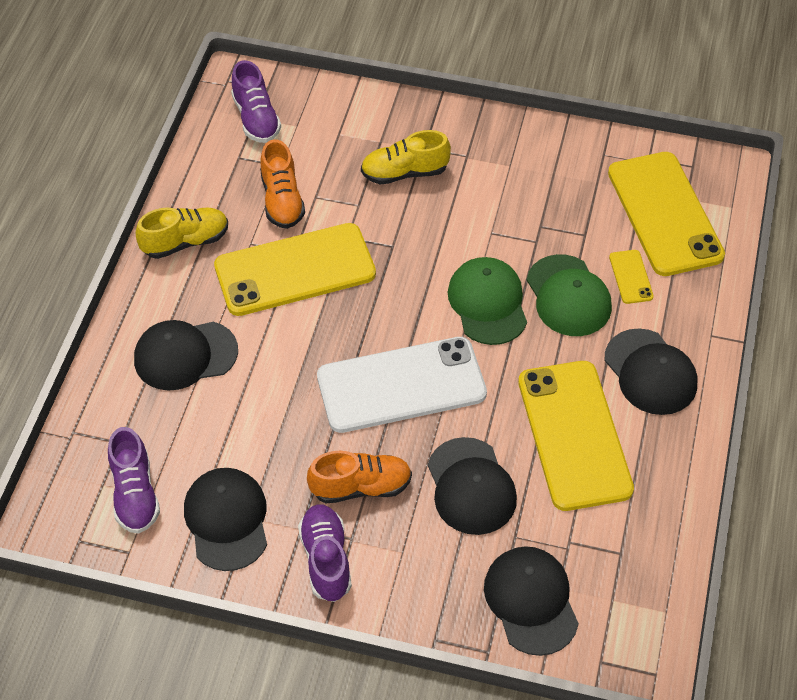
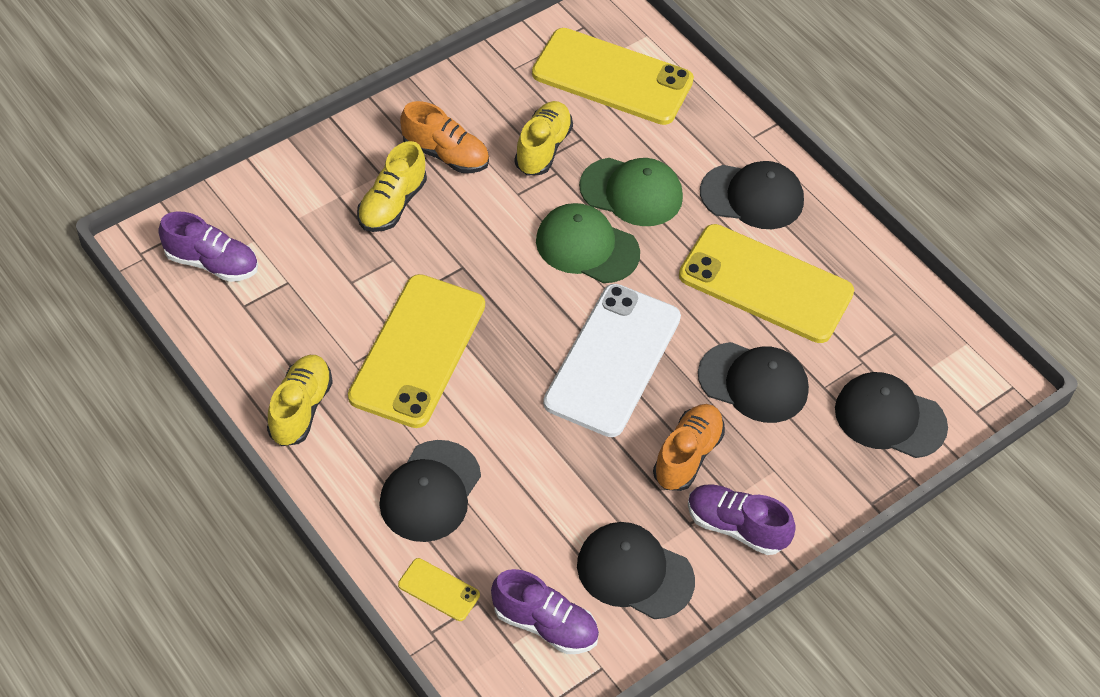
camera: 55 degrees left, 0 degrees up
(282, 200) = (329, 308): orange shoe -> orange shoe (445, 154)
(549, 219) = (543, 148): none -> yellow shoe
(631, 277) = (652, 142): yellow phone -> yellow phone (439, 590)

